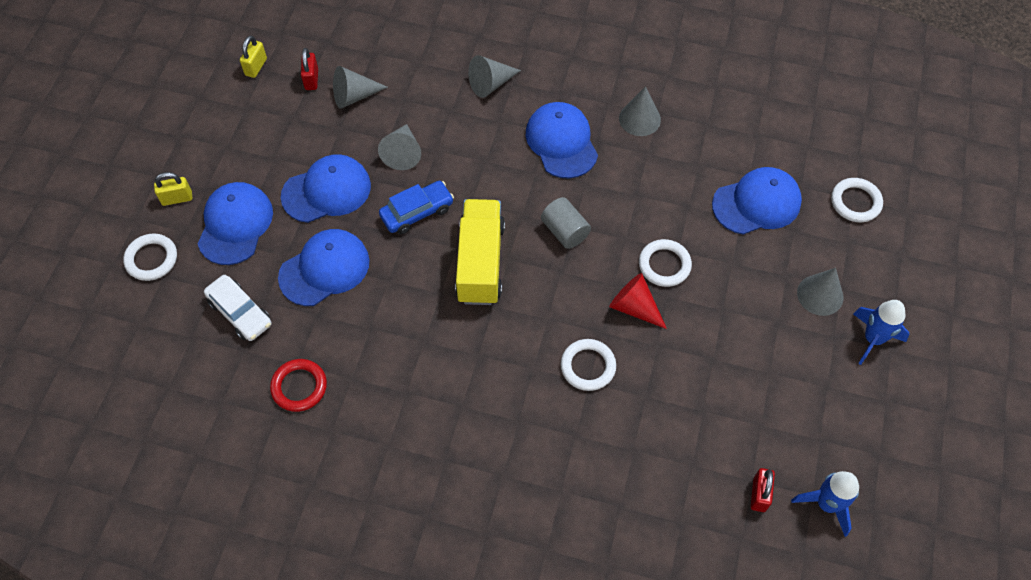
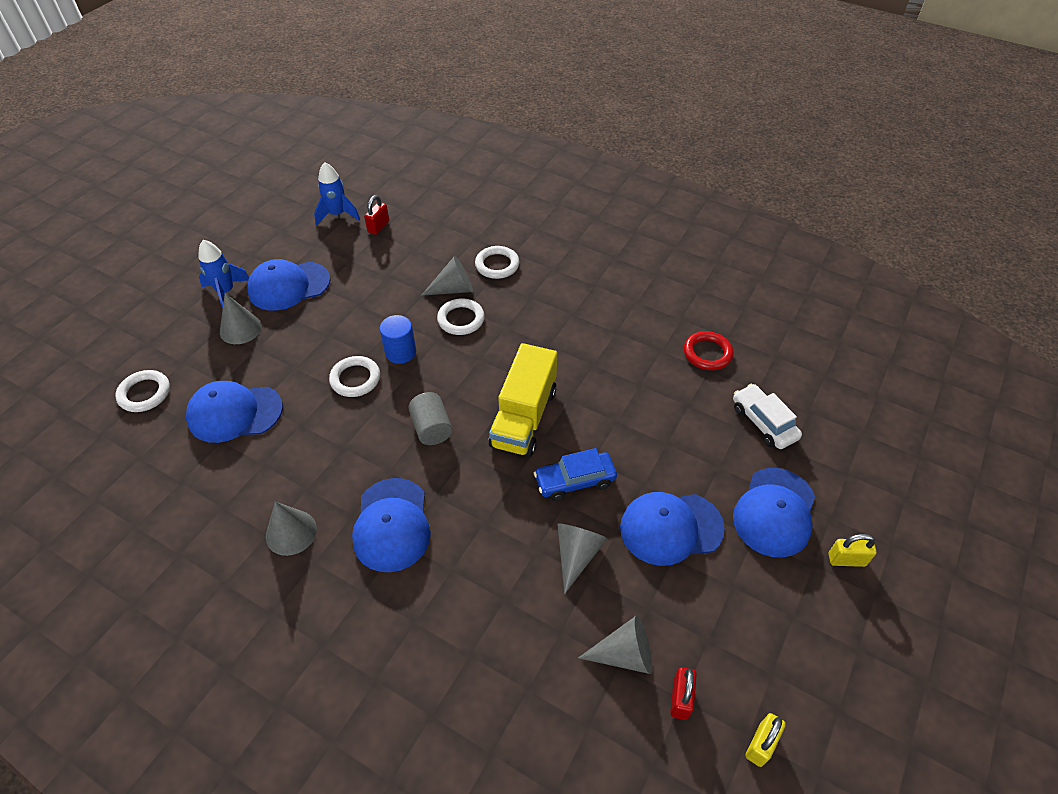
camera: 165 degrees left, 10 degrees down
(151, 259) = (863, 494): white ring -> white ring (497, 265)
(324, 269) = (679, 445): blue cap -> blue cap (289, 286)
(491, 84) = (443, 627): grey cone -> grey cone (453, 289)
(634, 307) = (400, 352): red cone -> blue cylinder

